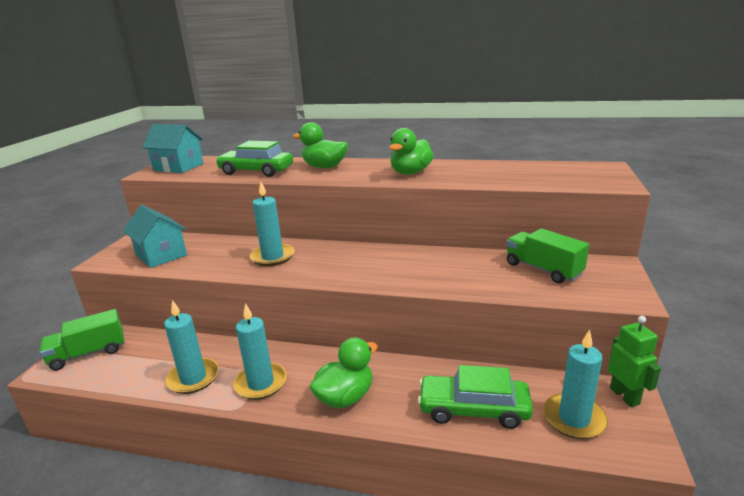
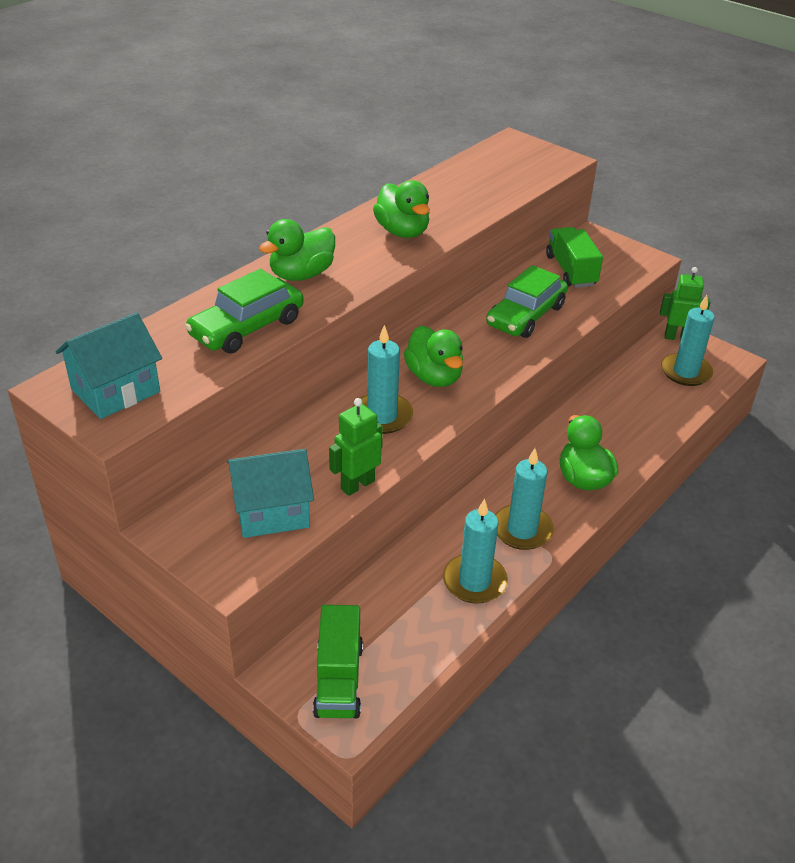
camera: 65 degrees left, 15 degrees up
(197, 269) = (357, 485): none -> green robot
(331, 260) = (434, 377): none -> green duck
(473, 409) = (646, 413): green car -> green car (525, 315)
(543, 269) = (571, 271): green truck -> green truck turned 90 degrees clockwise

